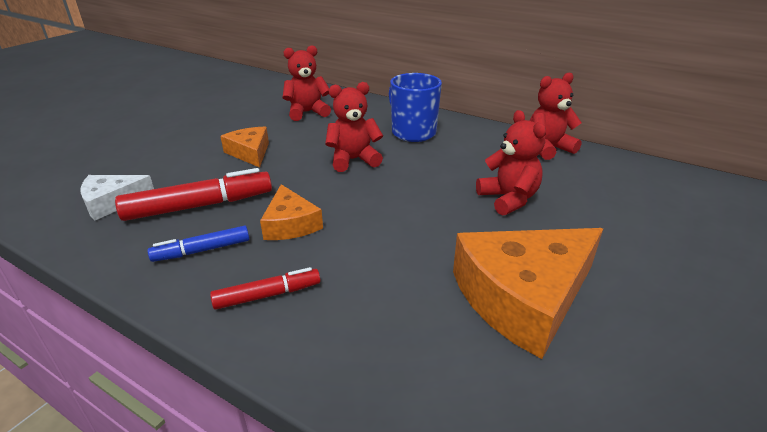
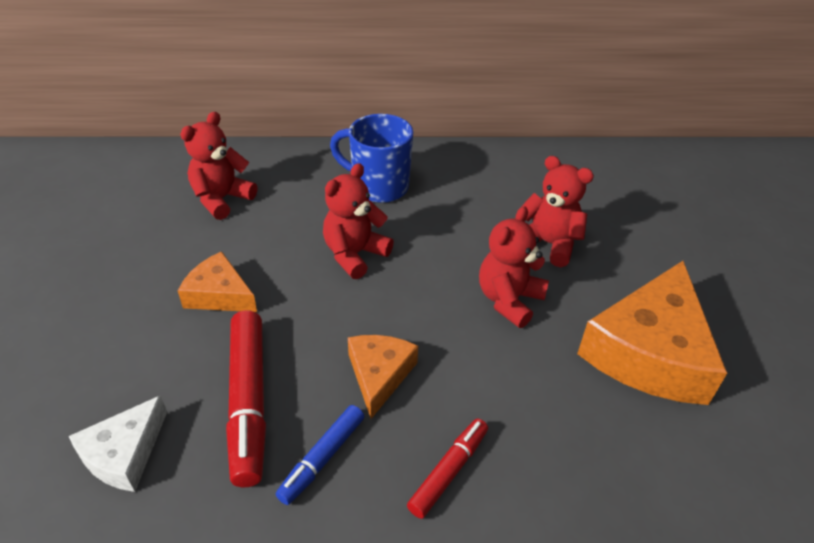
camera: 35 degrees left, 10 degrees up
(200, 206) = (248, 402): red marker -> red marker turned 135 degrees clockwise
(290, 224) = (379, 375): orange cheese -> orange cheese turned 120 degrees counterclockwise
(548, 148) = (526, 160): red teddy bear -> red teddy bear (509, 300)

